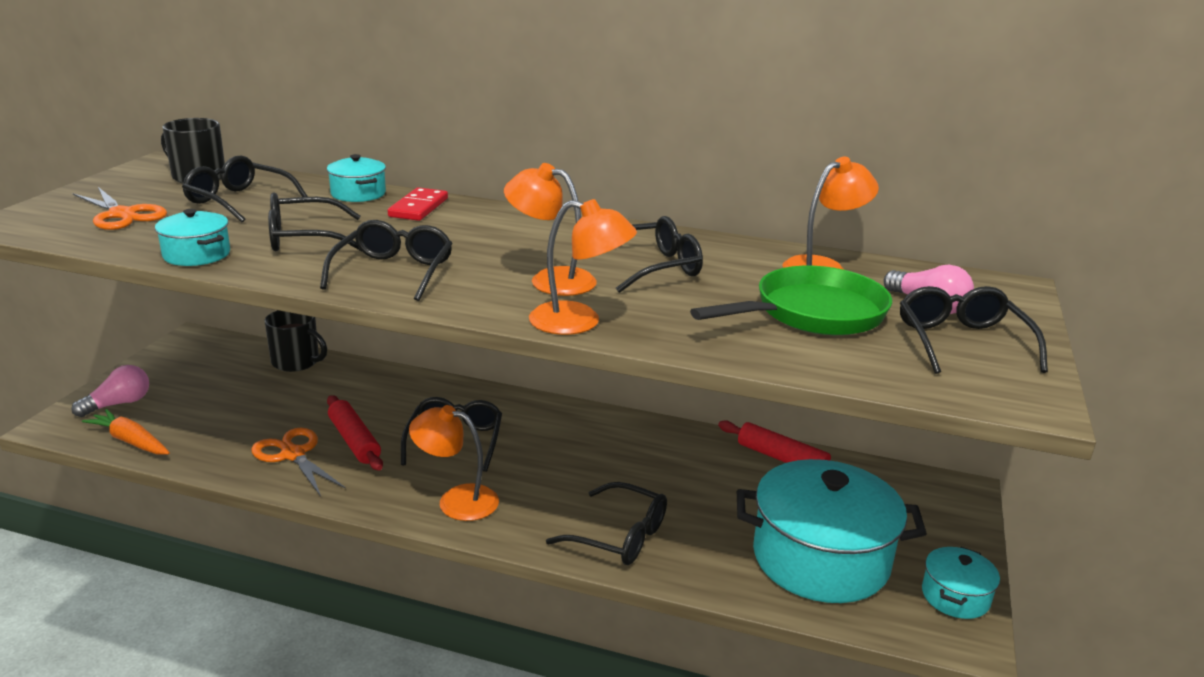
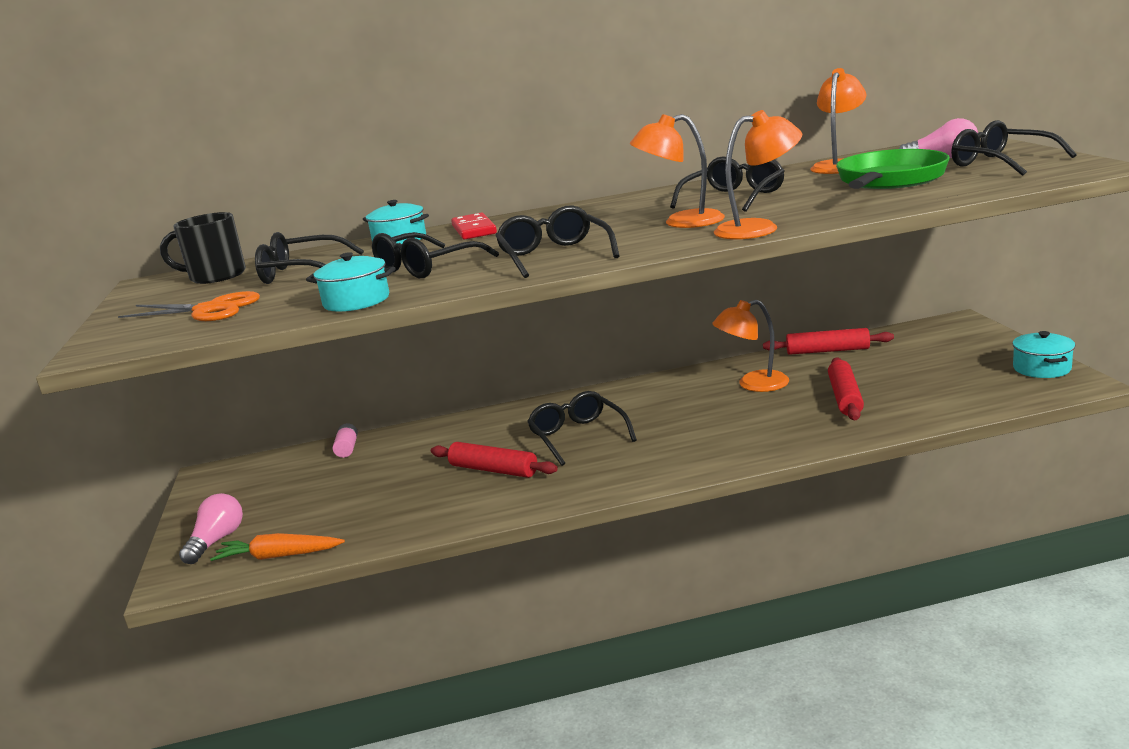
camera: 25 degrees left, 5 degrees down
(293, 455) = (455, 499): orange scissors -> none
(296, 362) = (347, 448): black mug -> pink battery
(456, 500) = (642, 465): orange lamp -> orange lamp (753, 384)
(619, 536) = (794, 431): black glasses -> none
(717, 523) = (845, 397): none -> red rolling pin
(820, 559) = (938, 386): turquoise pot -> none

